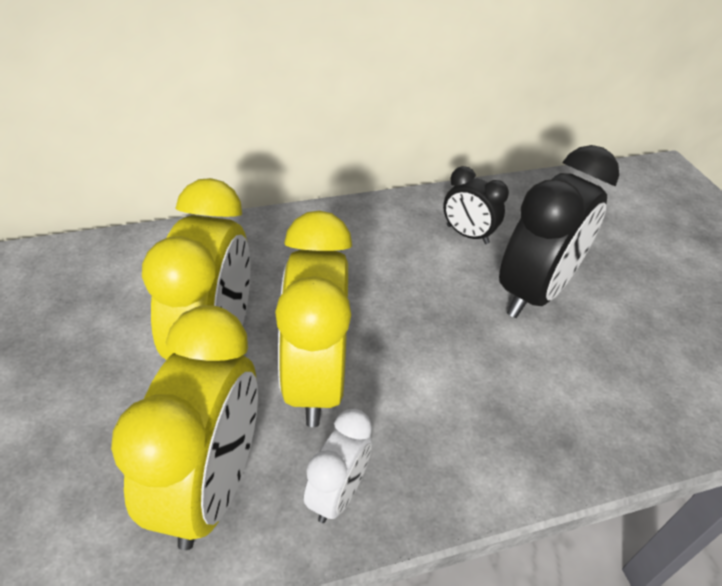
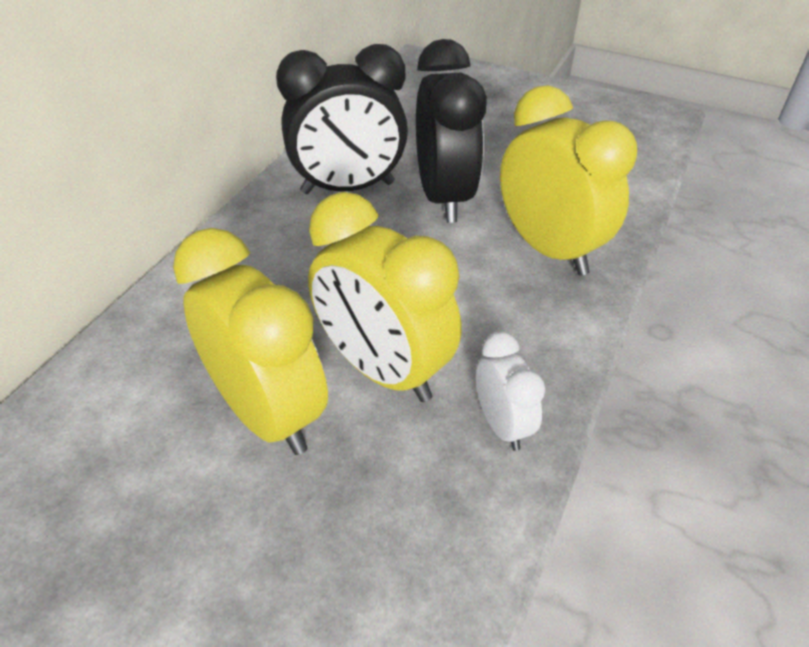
camera: 45 degrees left, 0 degrees up
(211, 486) = (415, 505): yellow clock -> yellow clock (548, 249)
(467, 234) = (348, 188): black clock -> black clock, size x1.91

